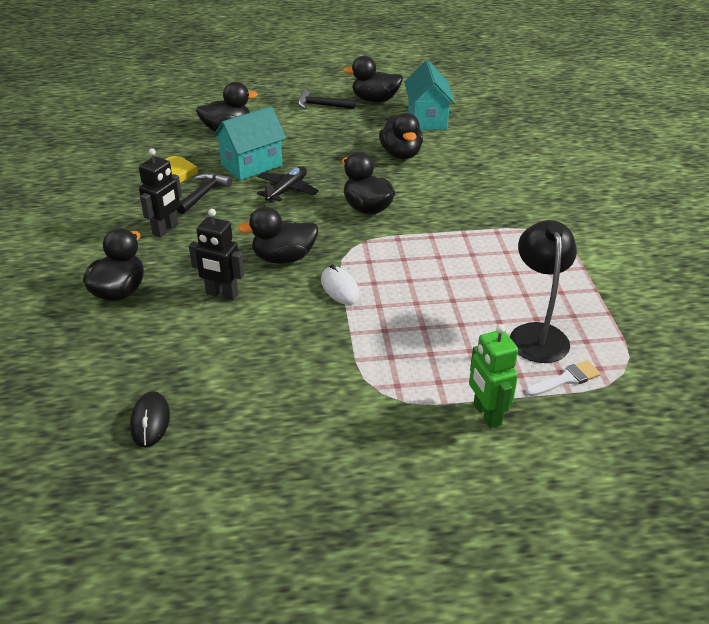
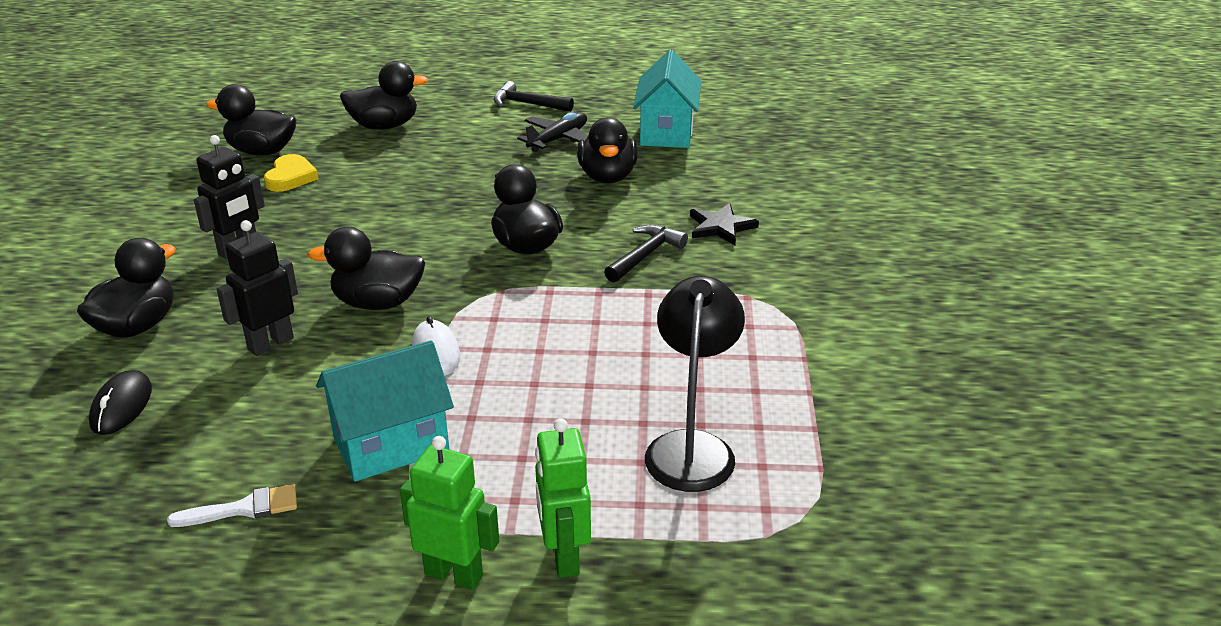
camera: 10 degrees right, 5 degrees down
(150, 421) = (88, 507): black mouse -> black mouse (121, 406)
(204, 194) = (312, 208): black hammer -> black hammer (645, 255)
(222, 294) = (270, 343): black robot -> black robot turned 105 degrees clockwise
(251, 165) = (395, 175): turquoise house -> turquoise house (391, 444)
(287, 190) = (426, 212): black plane -> black plane (558, 139)
(375, 100) = (605, 102): black duck -> black duck (261, 151)
(421, 435) = (454, 574): none -> green robot
(492, 183) = (720, 227): none -> black star
(566, 379) = (706, 519): white brush -> white brush (244, 509)

